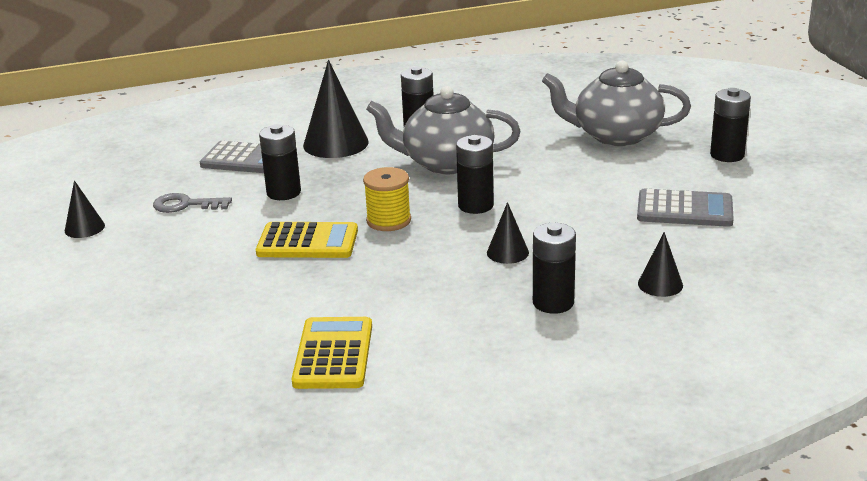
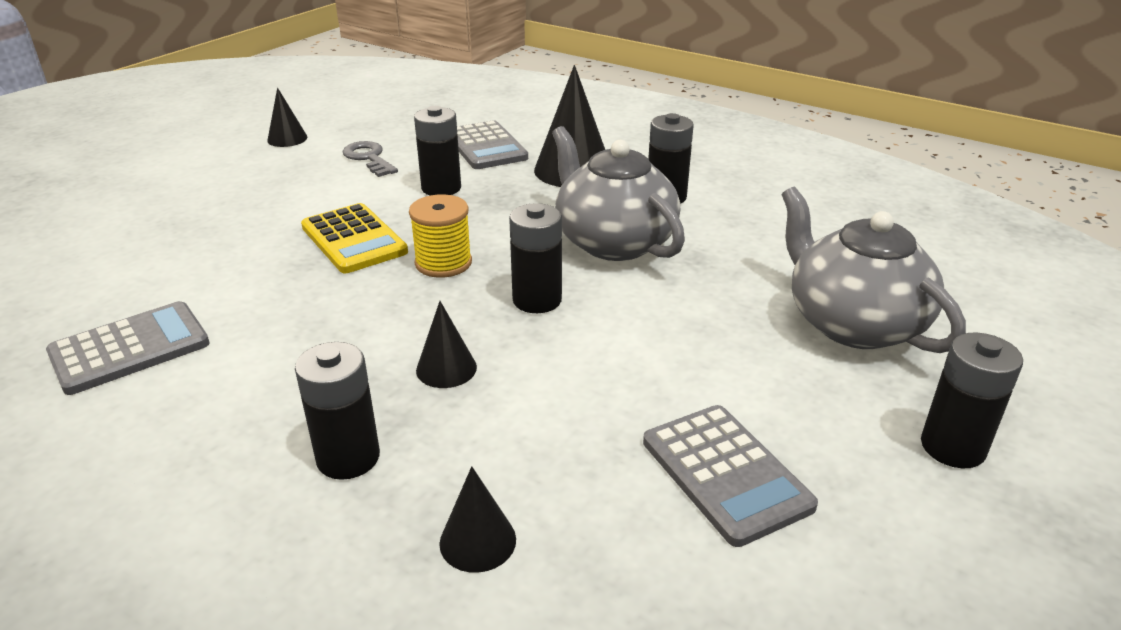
camera: 50 degrees right, 5 degrees up
(333, 354) = (130, 348): yellow calculator -> grey calculator

